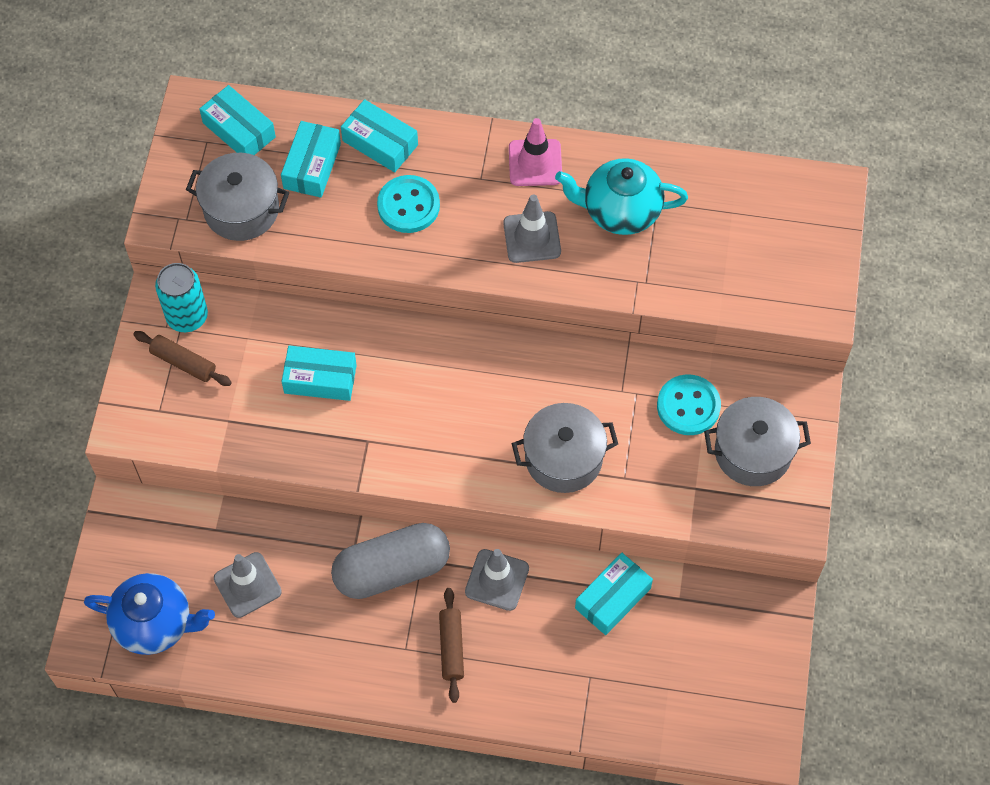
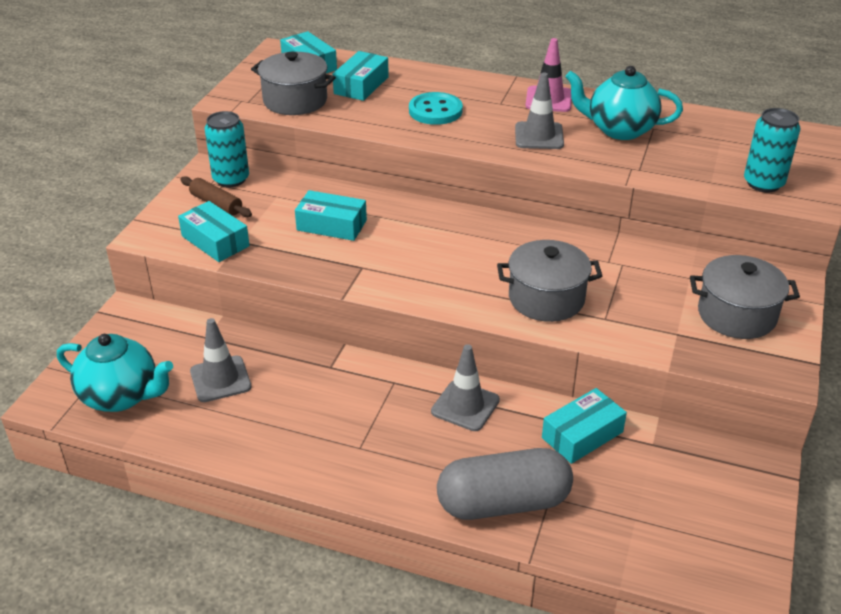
camera: 10 degrees right, 25 degrees down
(155, 624) = (121, 396): blue teapot -> turquoise teapot
(380, 143) = (420, 79): turquoise box -> turquoise box (215, 241)
(392, 569) = (363, 385): grey capsule -> grey capsule (503, 503)
(451, 647) = (407, 453): brown rolling pin -> none
(688, 406) = (672, 278): turquoise button -> none
(776, 287) = (763, 183): none -> turquoise can

